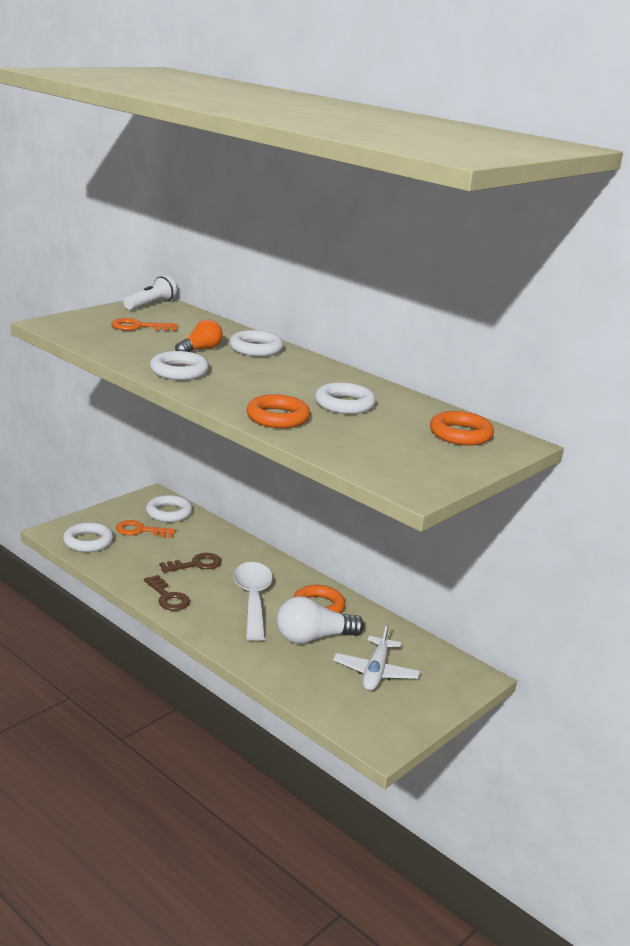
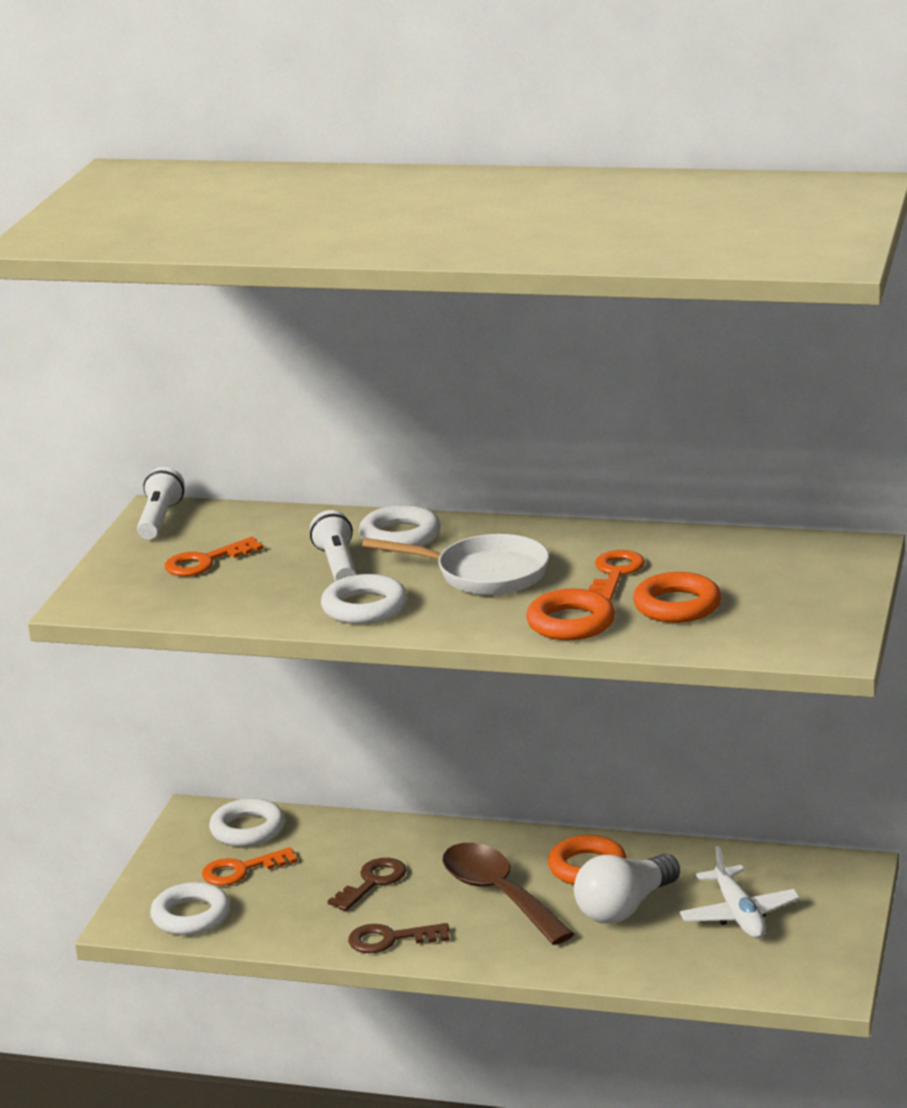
camera: 25 degrees left, 0 degrees up
(168, 597) = (390, 939): brown key -> brown key turned 150 degrees clockwise
(200, 349) = (337, 565): orange light bulb -> white flashlight
(253, 599) = (498, 894): white spoon -> brown spoon
(270, 379) = (484, 574): none -> white pan
(344, 404) = (615, 574): white ring -> orange key
(460, 434) = (786, 562): orange ring -> orange ring (677, 606)

